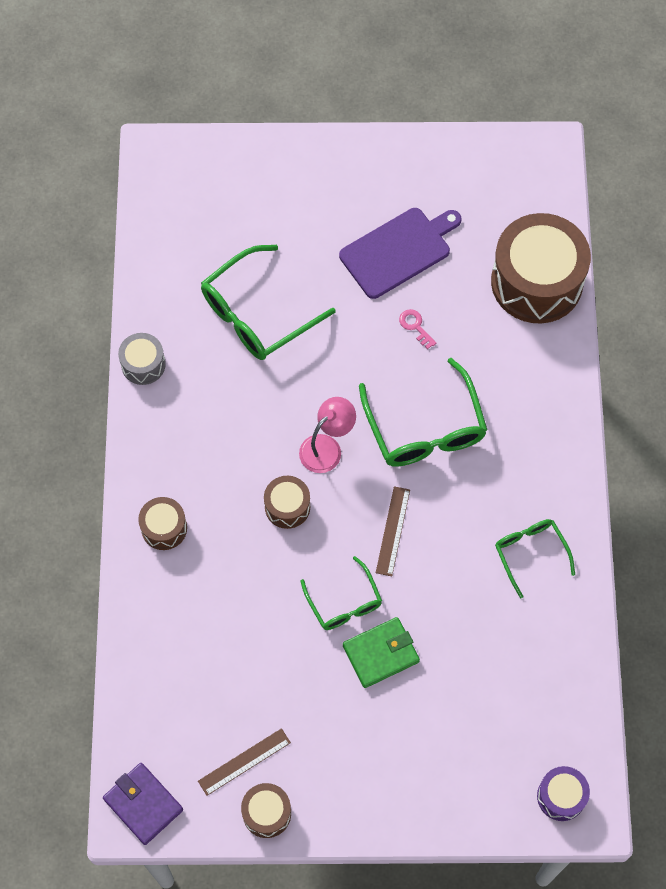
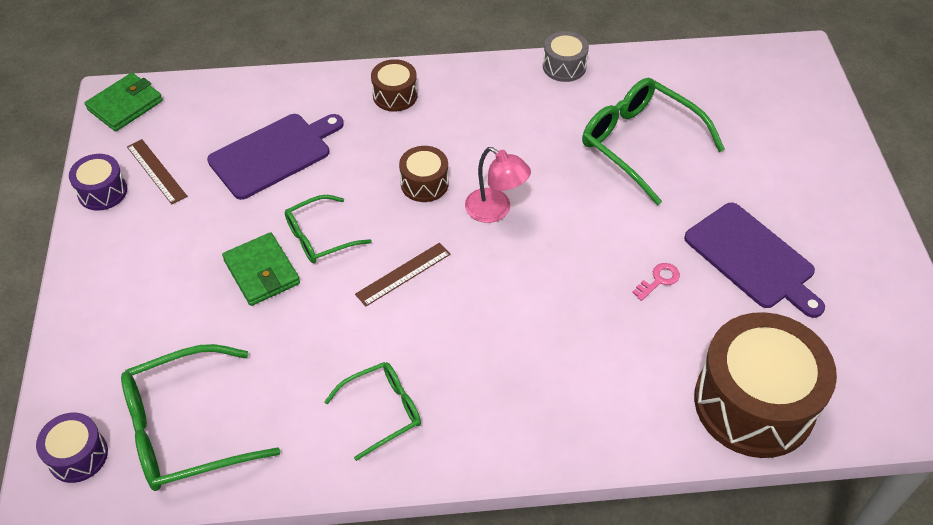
camera: 85 degrees right, 15 degrees down
(143, 804) = (125, 105): purple wallet -> green wallet
(233, 646) = (274, 154): none -> purple cutting board
(266, 813) = (102, 192): brown drum -> purple drum
(393, 531) = (403, 274): brown ruler -> brown ruler turned 45 degrees counterclockwise
(425, 427) = (532, 296): green glasses -> green glasses (186, 429)

